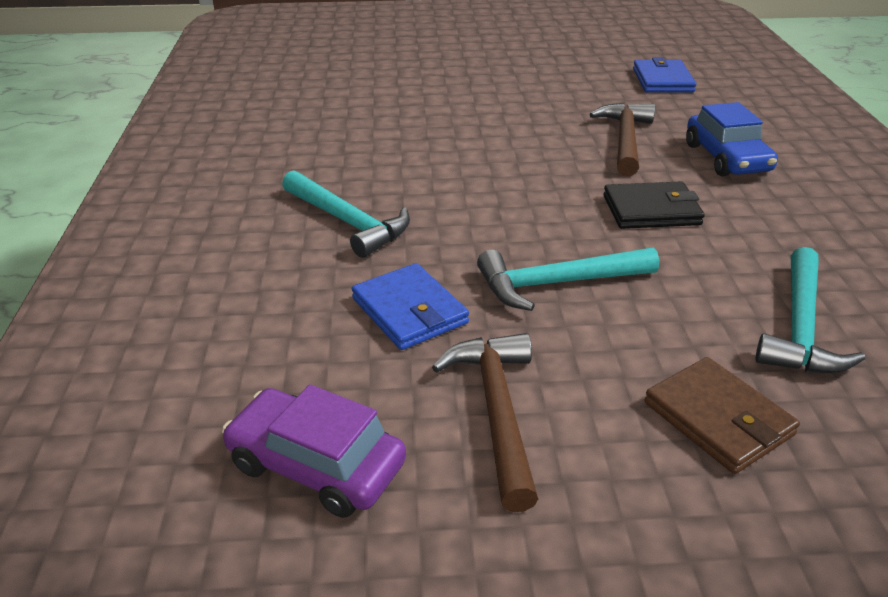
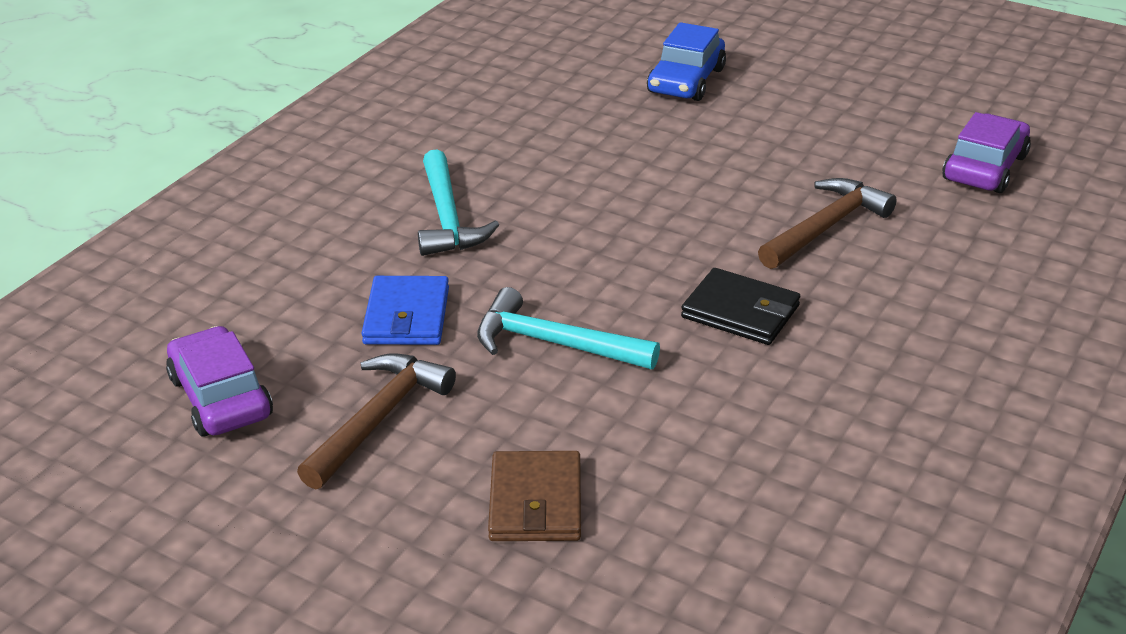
camera: 35 degrees right, 0 degrees up
(662, 80) = (985, 168): blue wallet -> purple car
(726, 158) = (910, 288): blue car -> blue car (686, 81)
(800, 327) = (718, 471): turquoise hammer -> none

